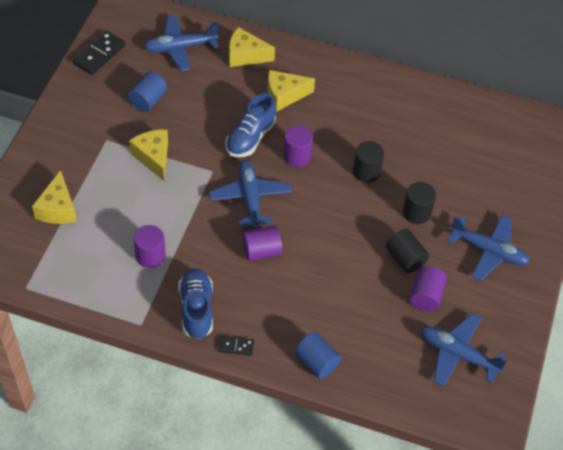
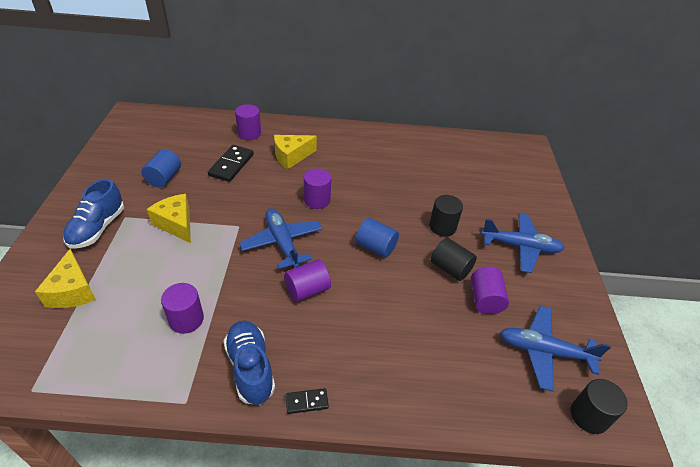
camera: 15 degrees left, 10 degrees down
(99, 54) = (112, 150): black domino -> black domino (231, 165)
(180, 48) = (189, 136): blue plane -> none
(245, 55) = (249, 133): yellow cheese -> purple cylinder
(250, 138) = (269, 192): blue shoe -> blue shoe (98, 228)
(316, 362) = (404, 398): blue cylinder -> blue cylinder (376, 247)
(366, 171) = (384, 202): black cylinder -> black cylinder (589, 416)

